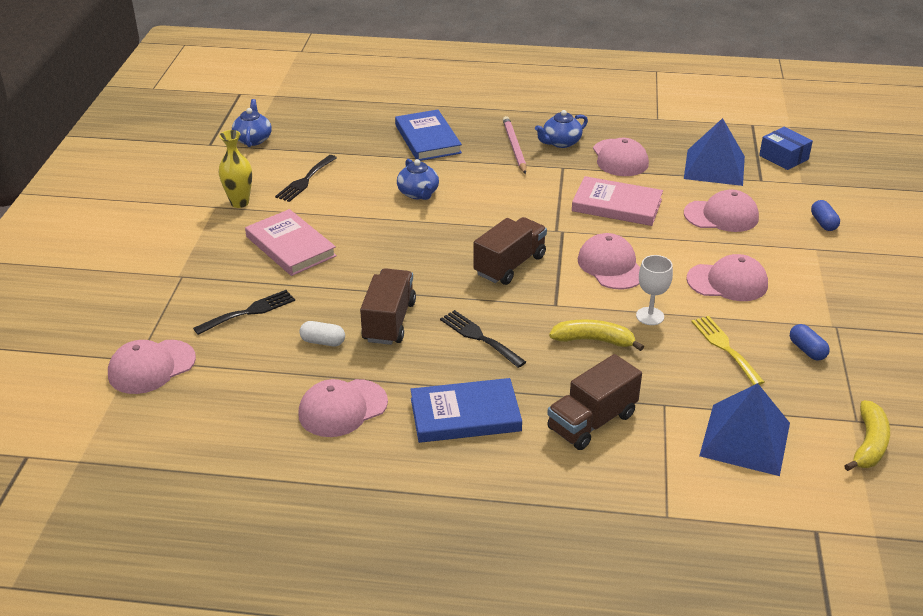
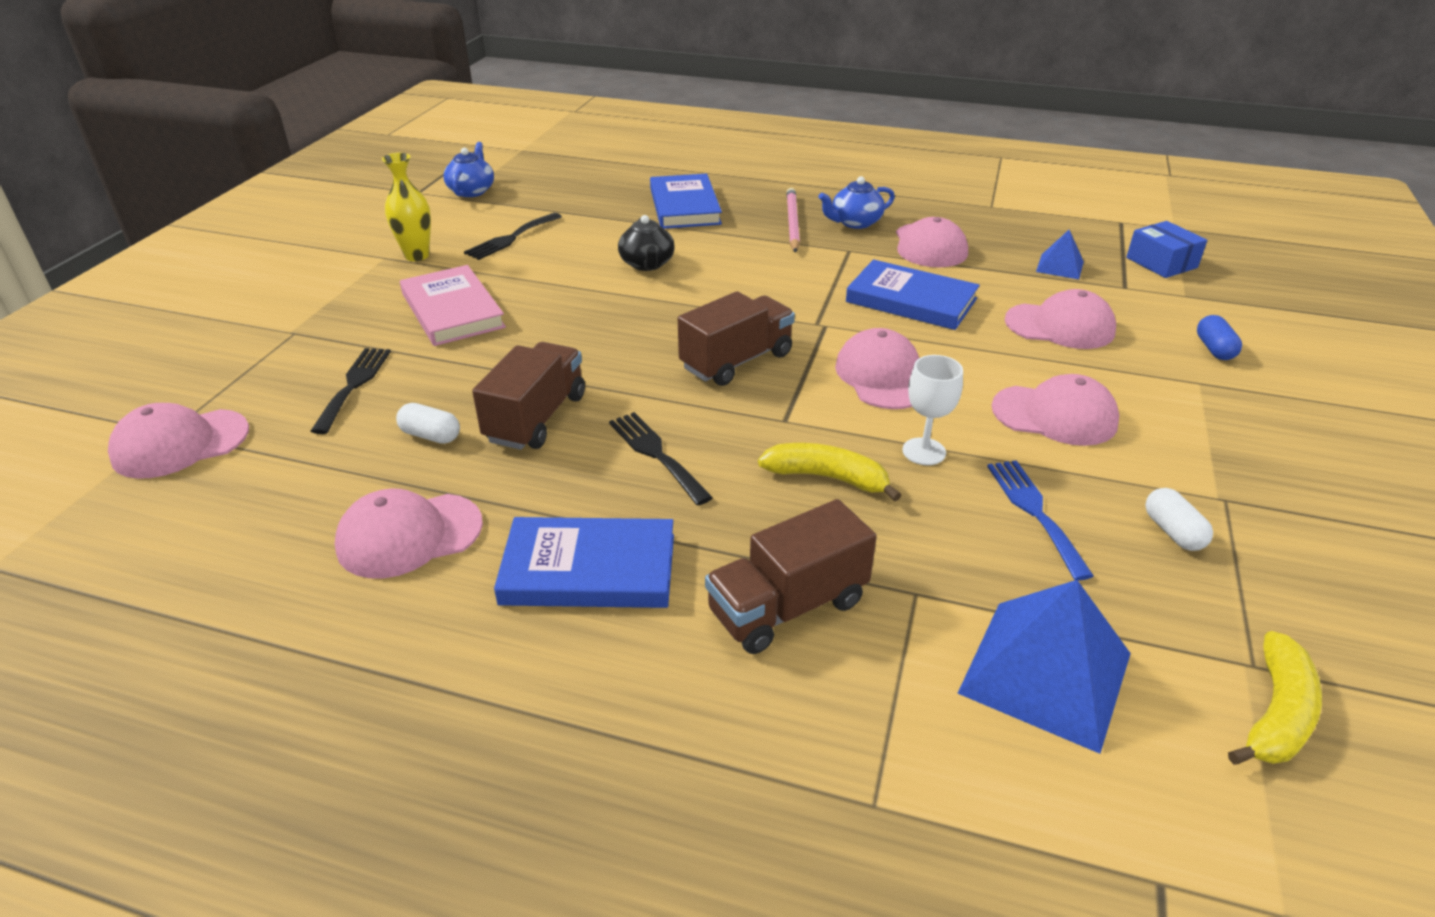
camera: 10 degrees right, 0 degrees up
(249, 312) = (353, 385): black fork -> black fork turned 60 degrees counterclockwise
(418, 193) = (647, 264): blue teapot -> black teapot
(616, 205) = (911, 300): pink book -> blue book
(714, 167) = (1059, 266): blue pyramid -> blue pyramid, size x0.52
(725, 347) = (1034, 512): yellow fork -> blue fork
(807, 350) = (1172, 532): blue capsule -> white capsule

